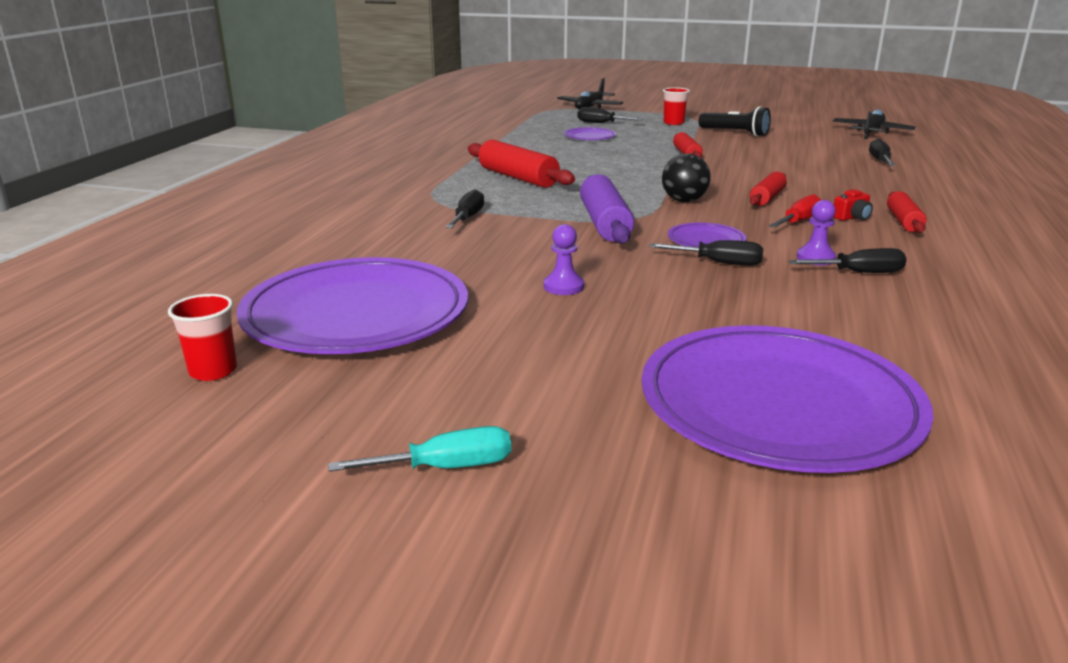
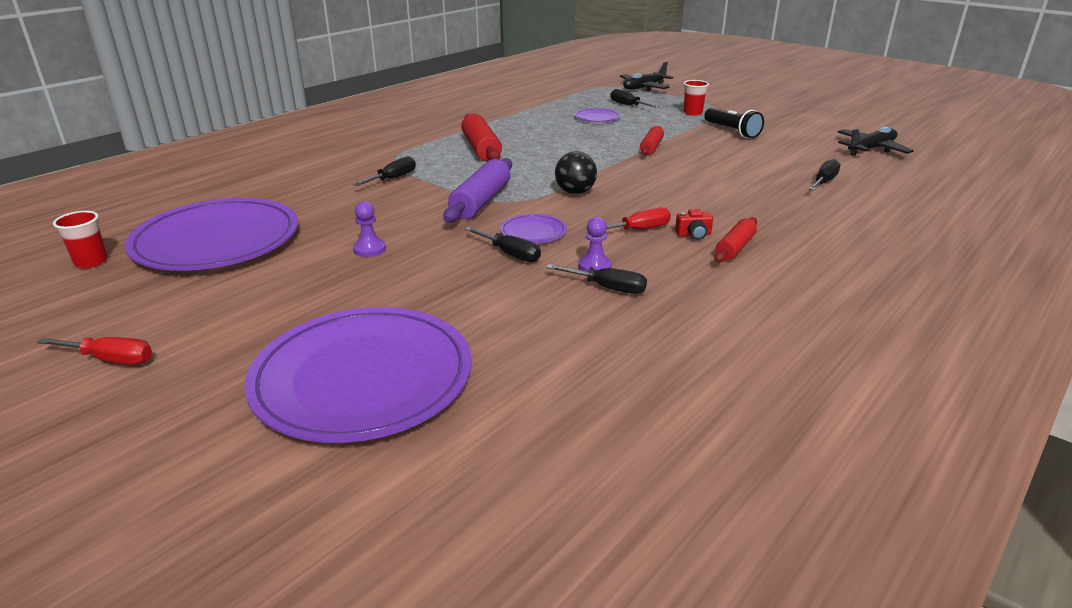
camera: 25 degrees right, 5 degrees up
(445, 467) = (111, 359): turquoise screwdriver -> red screwdriver
(767, 198) = (650, 202): red rolling pin -> none

